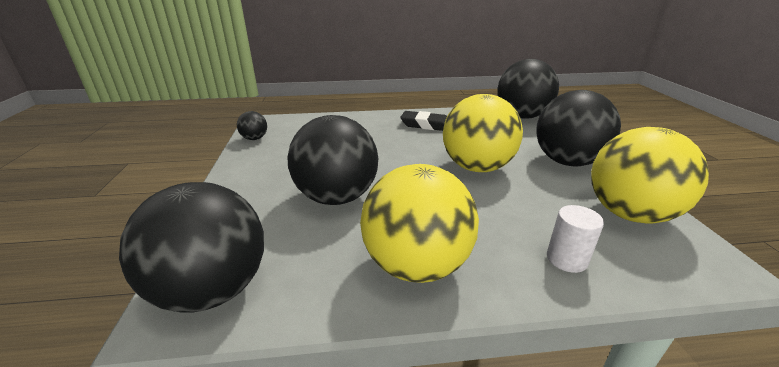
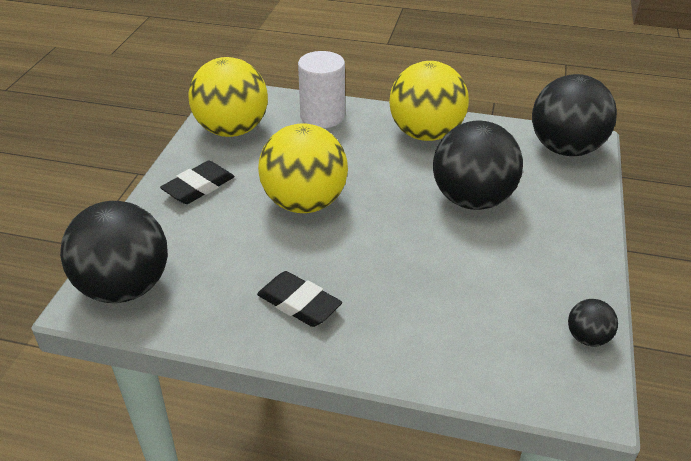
camera: 160 degrees left, 10 degrees up
(566, 259) = (322, 116): white cylinder -> white cylinder, size x1.65
(567, 162) = (199, 187): black ball -> black eraser

